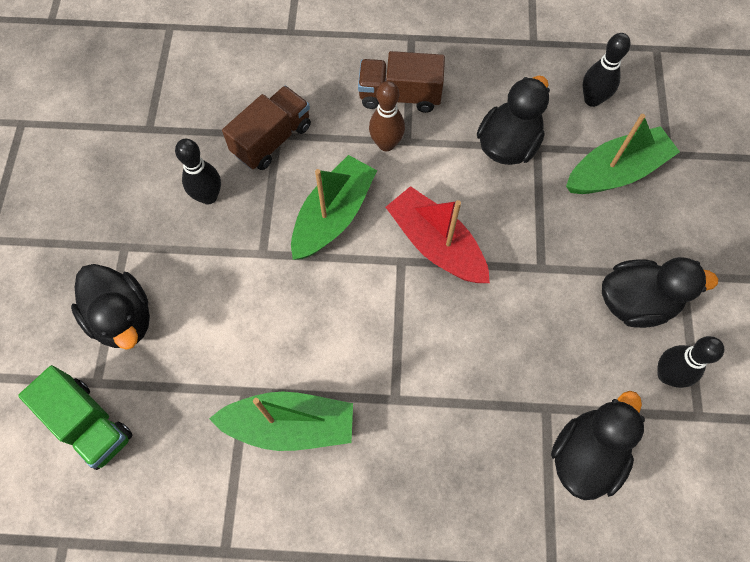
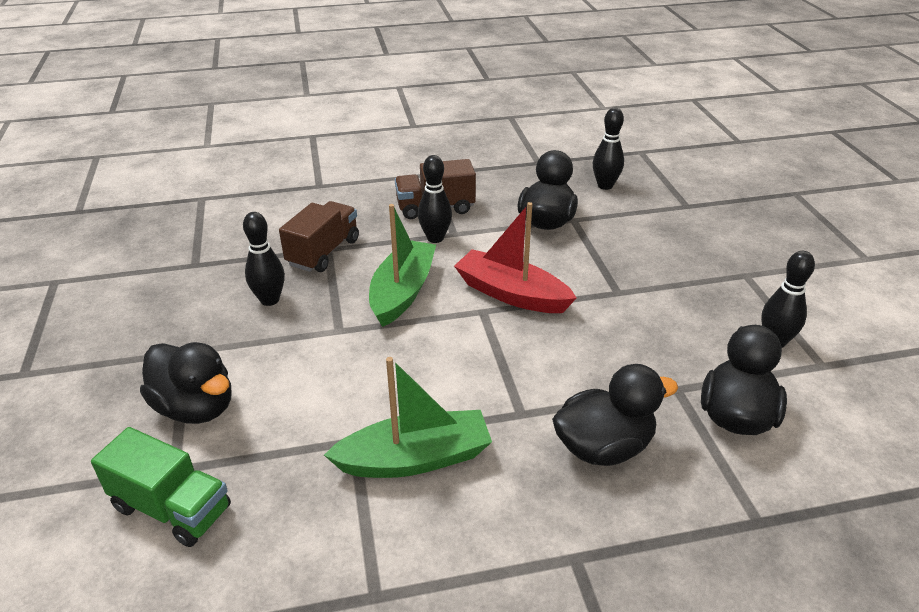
camera: 15 degrees left, 30 degrees down
(386, 144) = (435, 238): brown bowling pin -> black bowling pin
(616, 172) = (649, 223): green boat -> none
(636, 302) = (716, 299): black duck -> black duck (603, 447)

